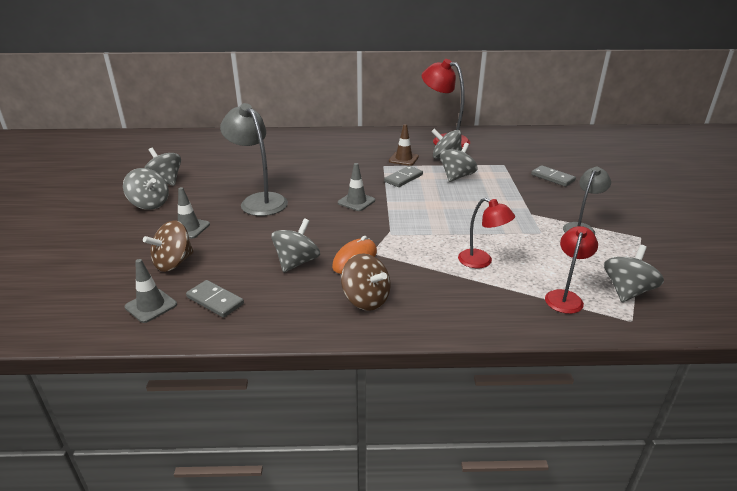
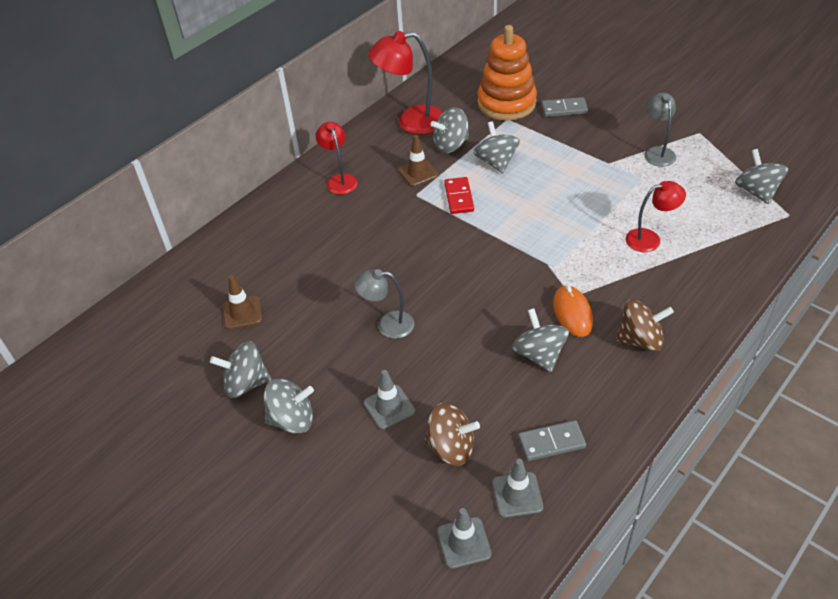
camera: 45 degrees left, 15 degrees up
(173, 263) = (451, 447): brown spinning top -> brown spinning top turned 75 degrees counterclockwise
(218, 160) = (242, 312): none -> brown traffic cone
(259, 201) = (387, 325): grey lamp -> grey lamp, size x0.61
(356, 202) = (469, 255): grey traffic cone -> grey traffic cone (464, 542)
(403, 178) = (459, 197): grey domino -> red domino
(518, 158) = (506, 103): none -> orange stacking toy
(565, 297) = (736, 227): red lamp -> red lamp (340, 180)

